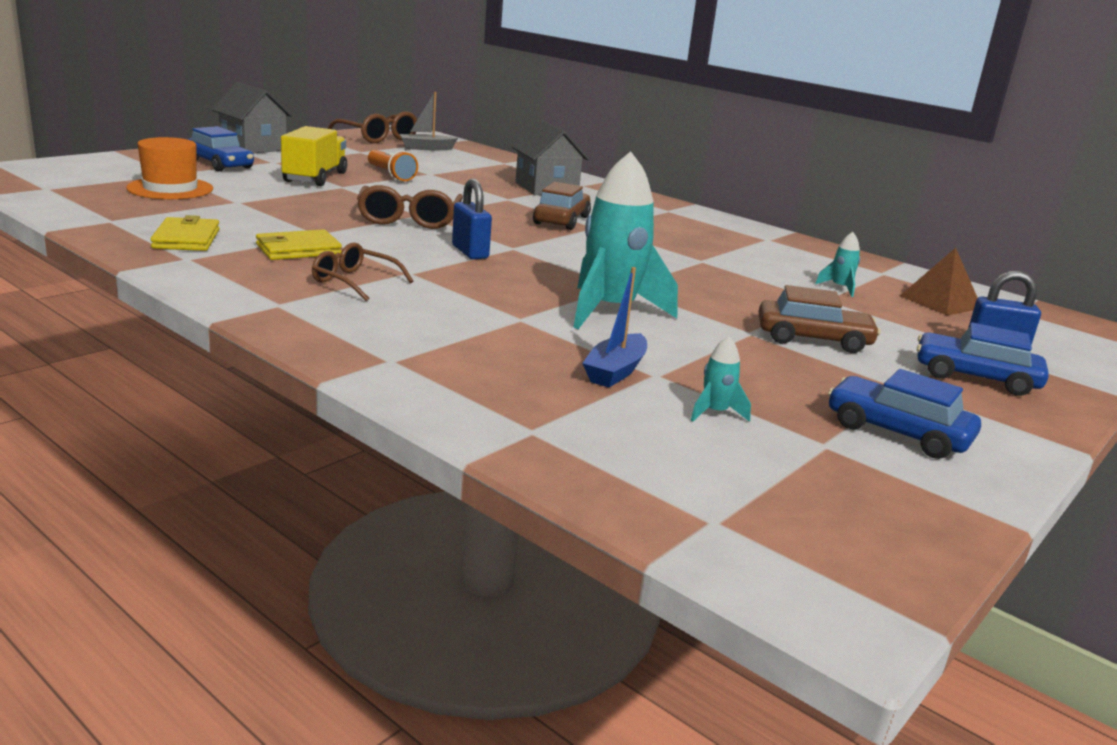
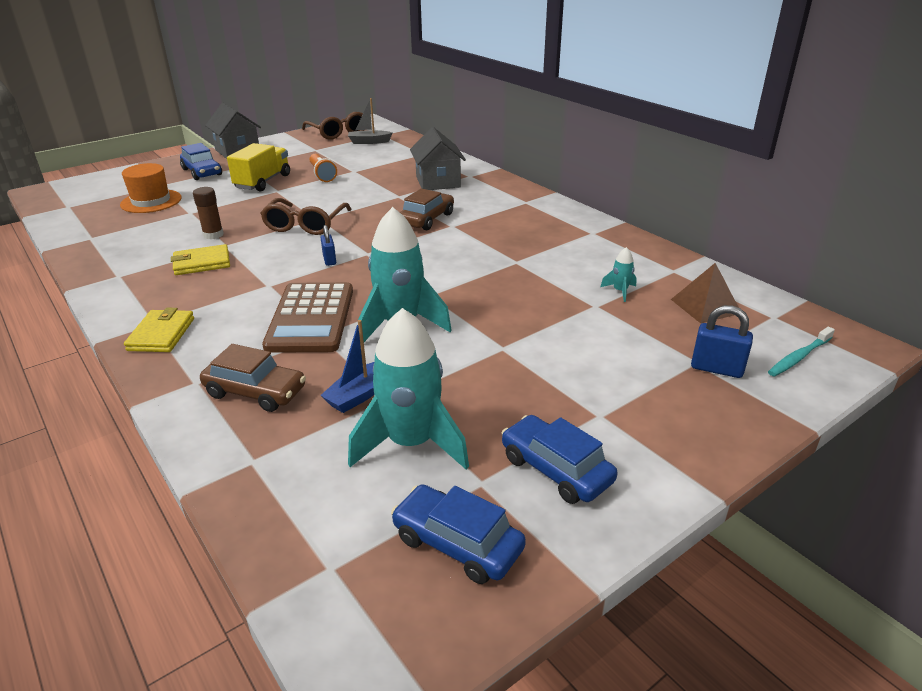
camera: 15 degrees right, 10 degrees up
(186, 239) = (130, 255): yellow wallet -> yellow wallet (161, 334)
(290, 224) = (213, 235): none -> brown glue stick
(354, 282) = (221, 297): brown glasses -> none
(470, 252) = (329, 260): blue padlock -> blue padlock, size x0.66
(492, 303) = (310, 318): none -> brown calculator
(715, 413) = (411, 443): turquoise rocket -> turquoise rocket, size x2.38
(813, 339) = (554, 355): brown car -> brown car (255, 392)
(975, 377) = (675, 402): blue car -> blue car (457, 544)
(1067, 343) = (799, 357): none -> turquoise toothbrush

